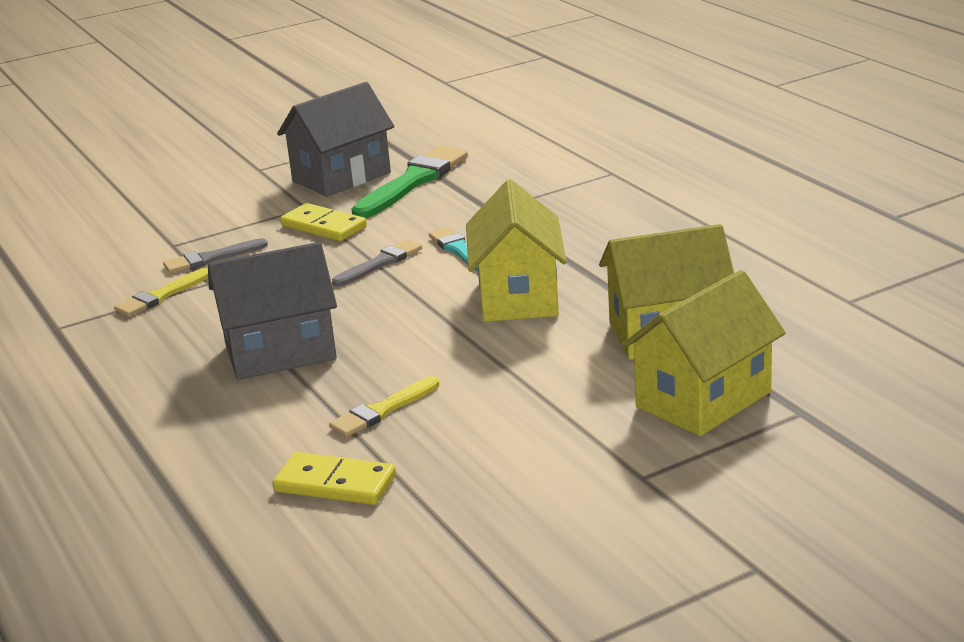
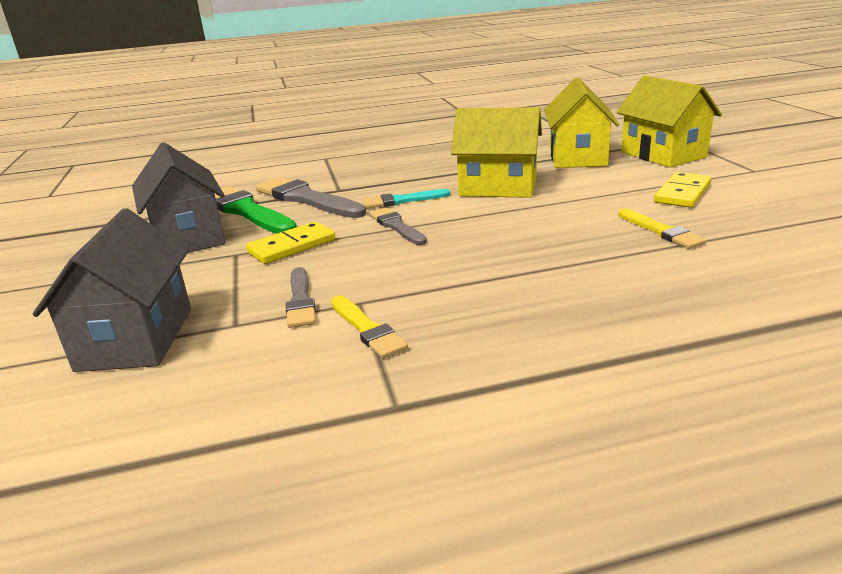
camera: 75 degrees left, 0 degrees up
(280, 352) = (542, 267): grey house -> grey house (136, 339)
(335, 484) = (778, 249): yellow domino -> yellow domino (682, 193)
(455, 200) = (306, 199): none -> grey brush

